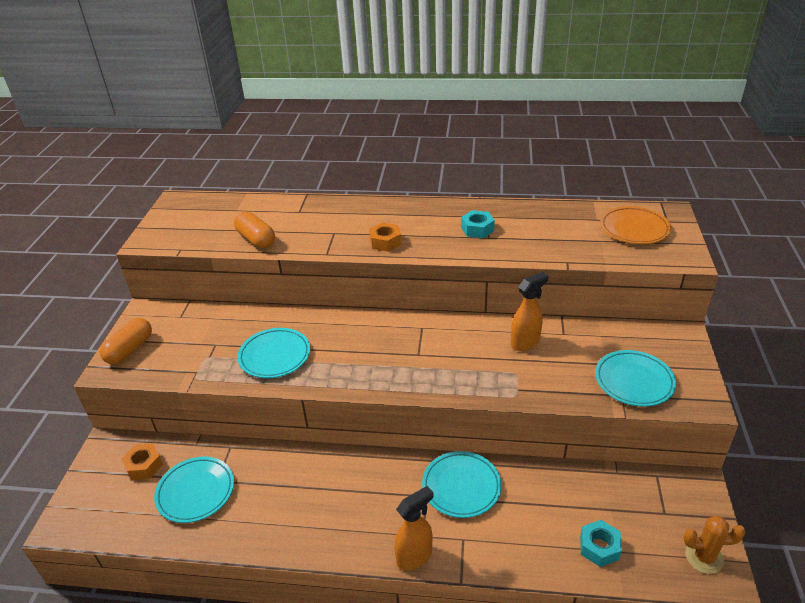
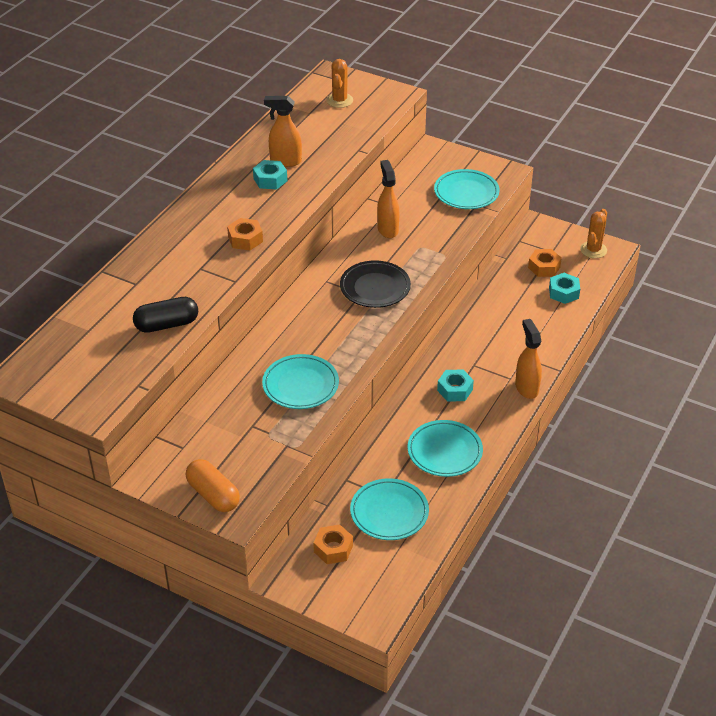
camera: 70 degrees left, 5 degrees up
(256, 239) = (167, 324): orange capsule -> black capsule
(381, 491) = (455, 390): none -> turquoise nut
(432, 361) = (375, 288): none -> black plate
(461, 487) = (475, 343): turquoise plate -> turquoise plate (444, 451)
(511, 228) = (285, 161): none -> orange spray bottle
(629, 513) = (544, 267): none -> orange nut
(634, 229) = (339, 100): orange plate -> orange cactus

